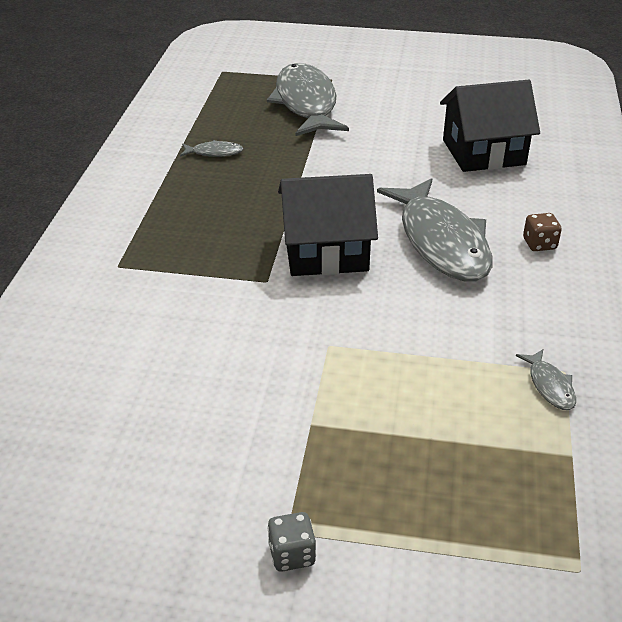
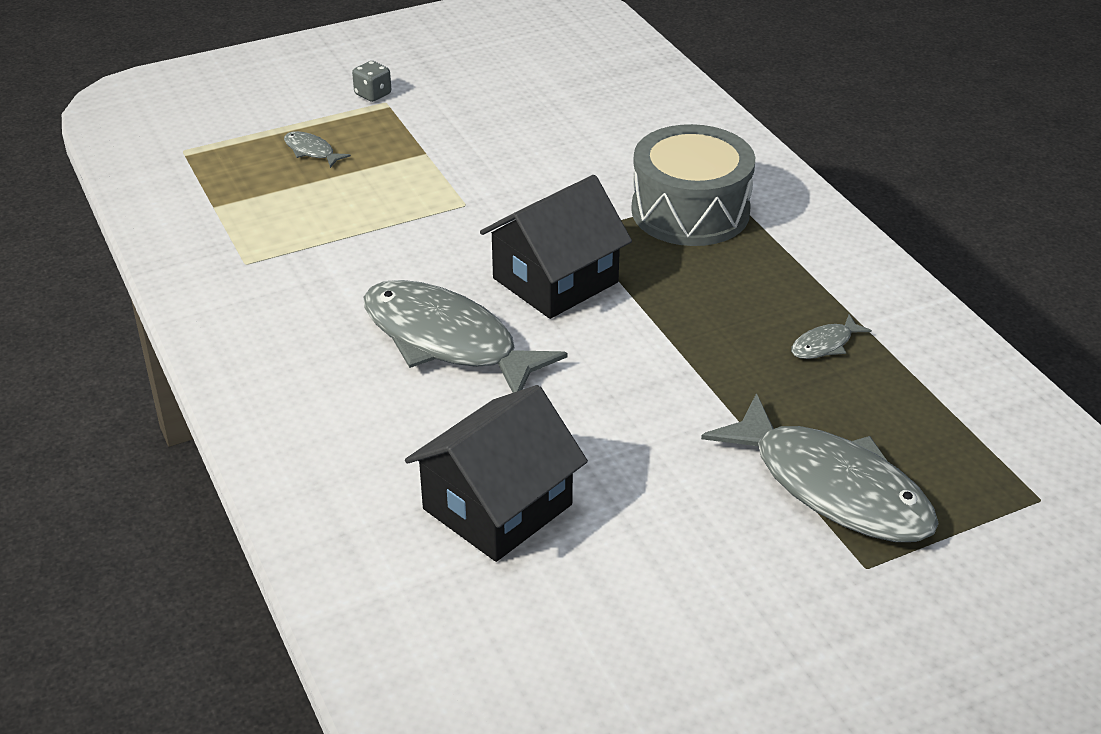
camera: 145 degrees right, 0 degrees up
(166, 260) = (690, 211): none -> grey drum
(539, 244) = (335, 385): brown dice -> none
(549, 386) = (253, 246): grey fish -> grey fish (311, 151)

